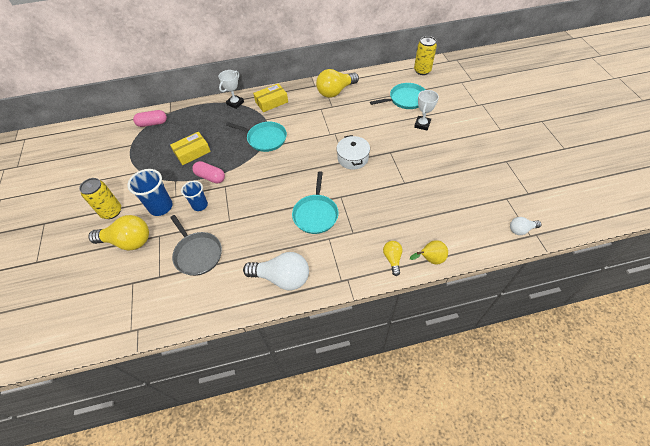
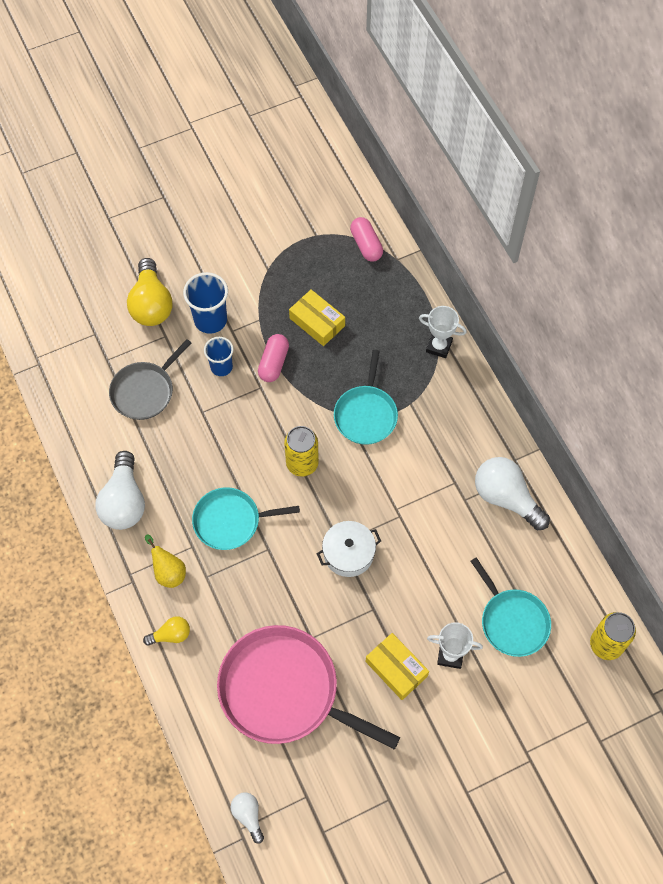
camera: 75 degrees right, 10 degrees up
(111, 212) = (193, 264): yellow can -> yellow can (302, 463)
(271, 102) = (454, 401): yellow box -> yellow box (396, 669)
(335, 91) = (506, 498): yellow light bulb -> white light bulb
(430, 259) = (178, 685): yellow pear -> yellow pear (168, 572)
(438, 200) = (284, 691): none -> pink pan

